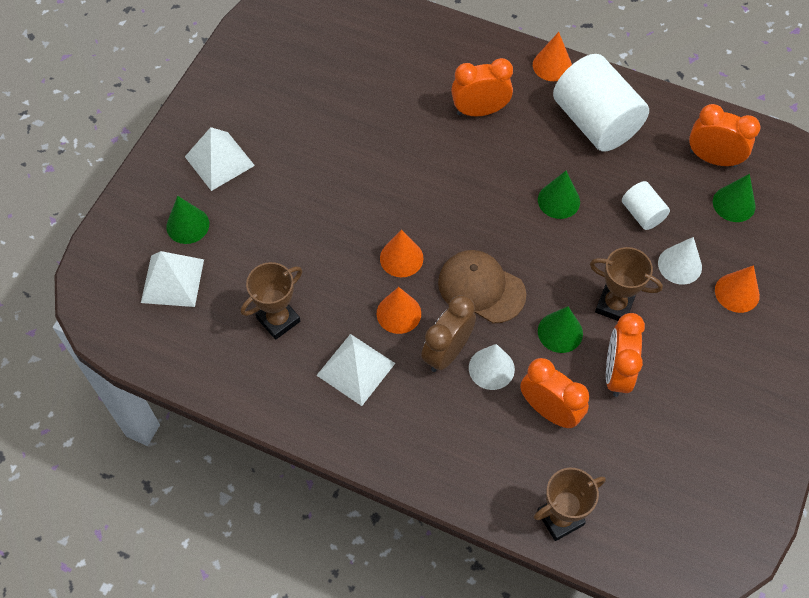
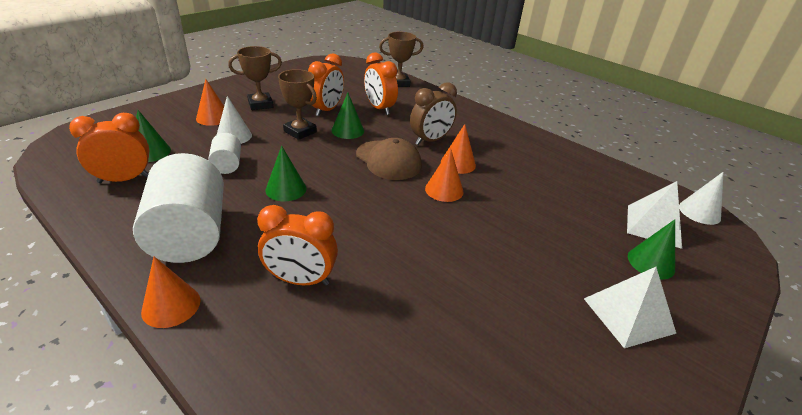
camera: 165 degrees left, 25 degrees down
(278, 320) = (554, 182): brown trophy -> brown trophy (260, 104)
(356, 369) = (497, 148): white pyramid -> none
(491, 368) = (404, 128): white cone -> white cone (699, 212)
(713, 159) = (124, 179): orange clock -> orange clock turned 120 degrees clockwise

